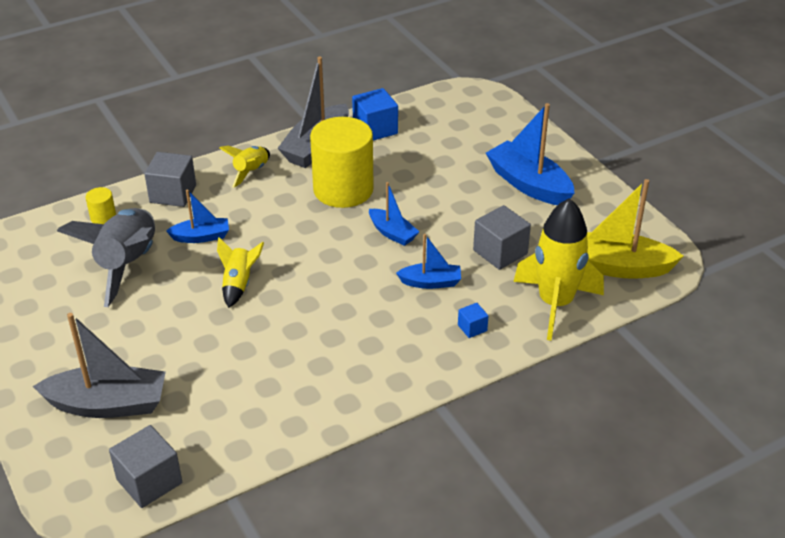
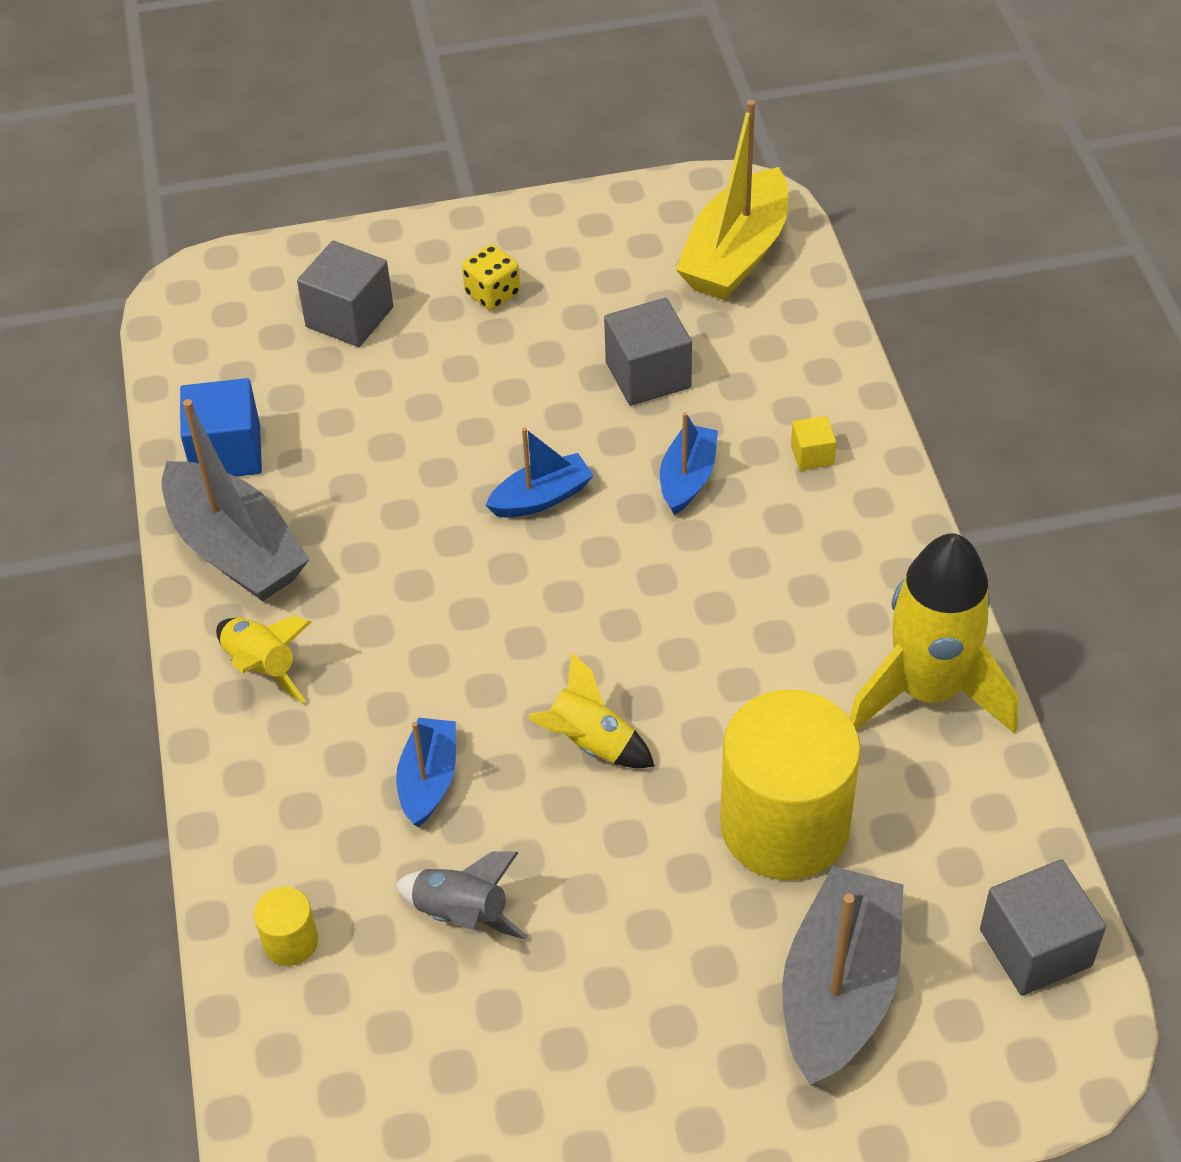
camera: 70 degrees left, 10 degrees up
(128, 264) = (462, 914): grey rocket -> grey rocket, size x0.52
(173, 194) = (269, 808): grey cube -> grey cube (349, 317)
(343, 189) = (387, 538): yellow cylinder -> yellow cylinder (784, 825)
(472, 328) = (812, 455): blue cube -> yellow cube
(529, 184) = (492, 294): blue boat -> yellow dice
(555, 304) = (793, 346): yellow rocket -> yellow rocket (927, 691)

